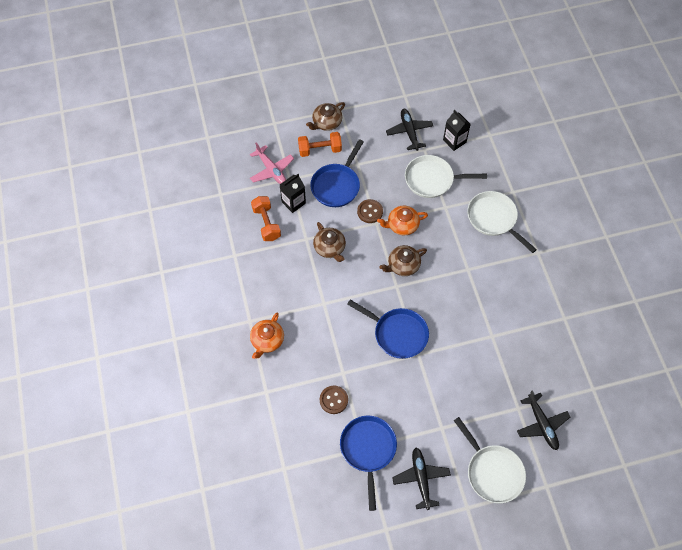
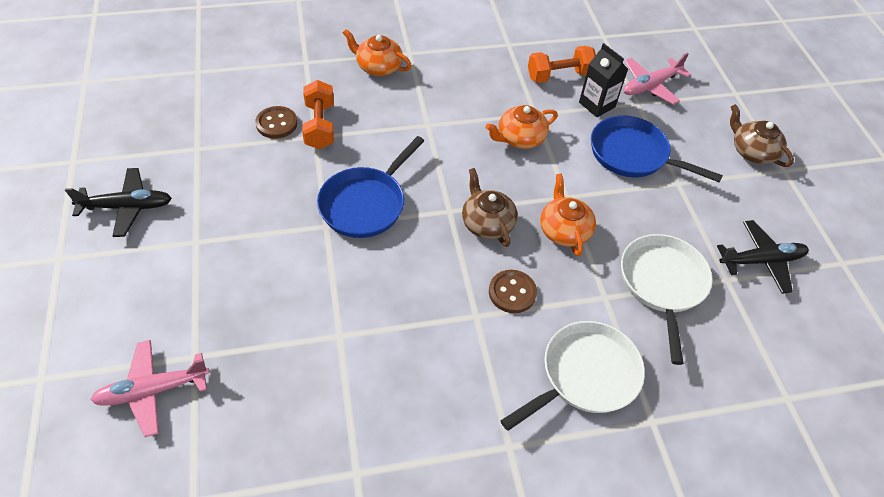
camera: 90 degrees right, 10 degrees down
(320, 150) = (697, 140): orange dumbbell -> orange dumbbell (320, 126)
(330, 248) = (520, 138): brown teapot -> orange teapot
(368, 450) = (192, 153): blue pan -> none
(370, 212) = (587, 190): brown button -> brown button (512, 292)
(454, 141) = (757, 331): black carton -> none
(492, 472) = (100, 300): white pan -> none
(542, 424) = (152, 390): black plane -> pink plane

